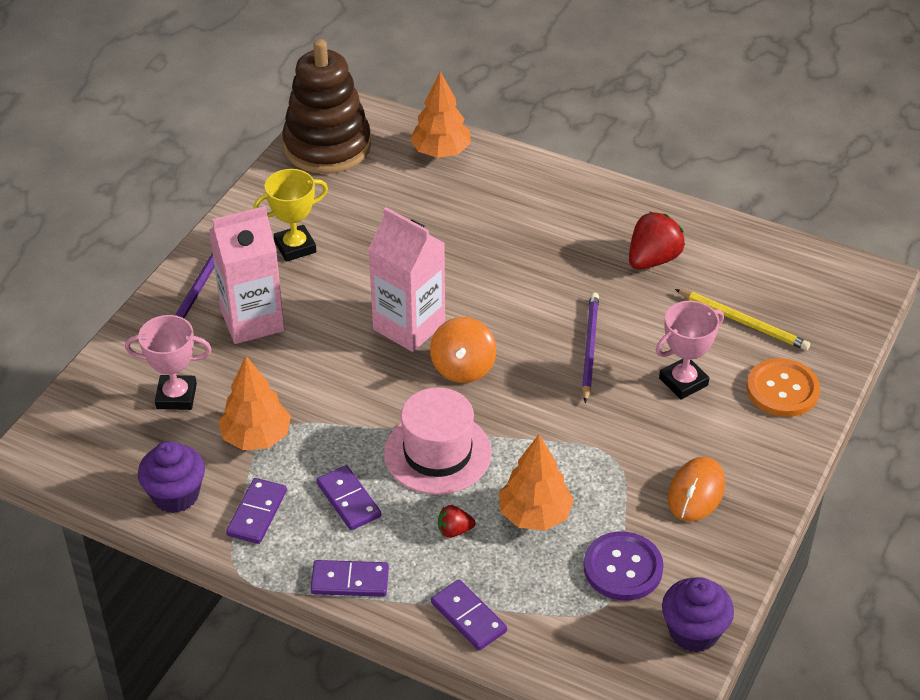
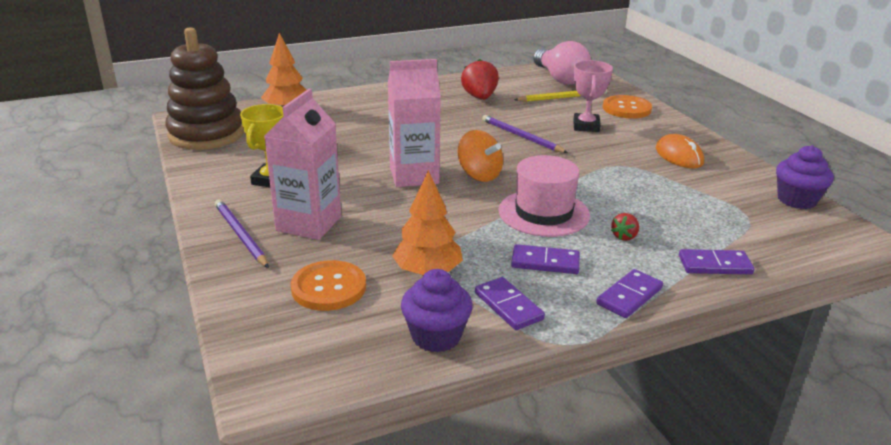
camera: 50 degrees left, 15 degrees down
(176, 396) = (328, 288): pink trophy -> orange button
(534, 515) = (642, 205): orange tree -> none
(623, 568) = (720, 198): purple button -> none
(804, 288) = (560, 78): none -> pink light bulb

